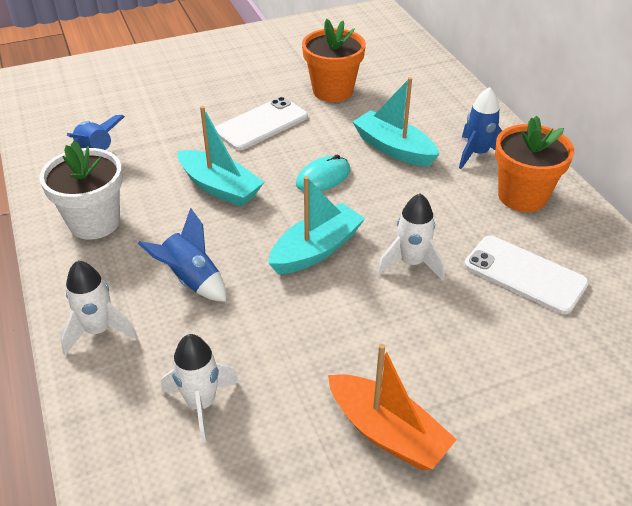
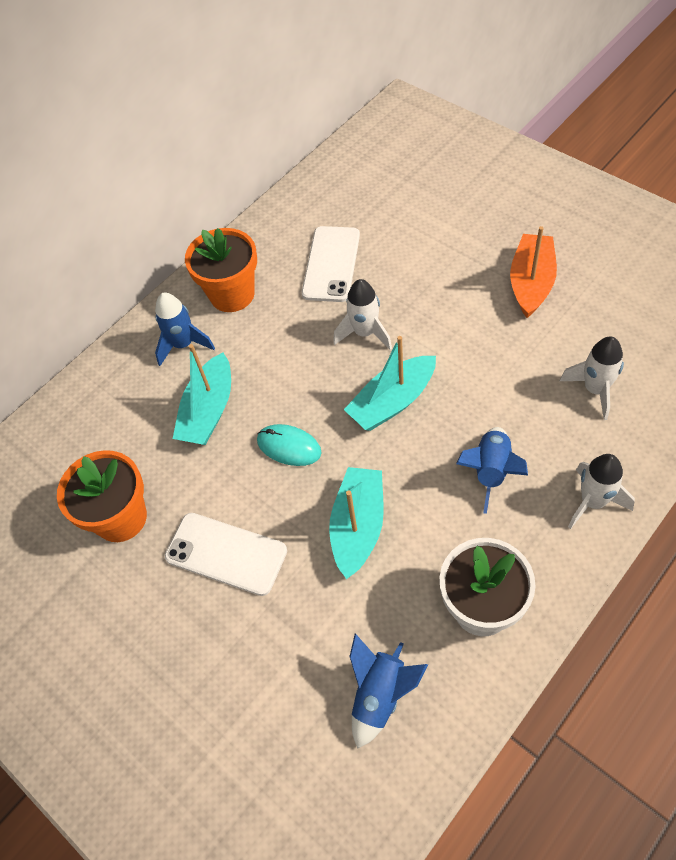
camera: 110 degrees left, 15 degrees up
(316, 250) = (392, 402): turquoise boat -> turquoise boat turned 60 degrees counterclockwise

